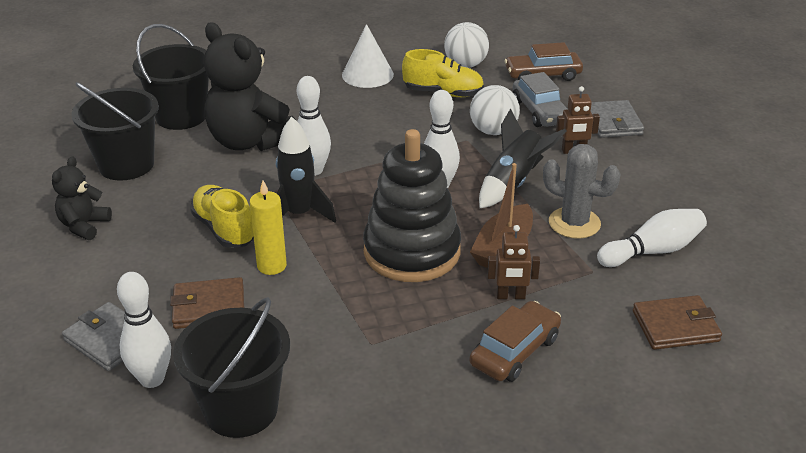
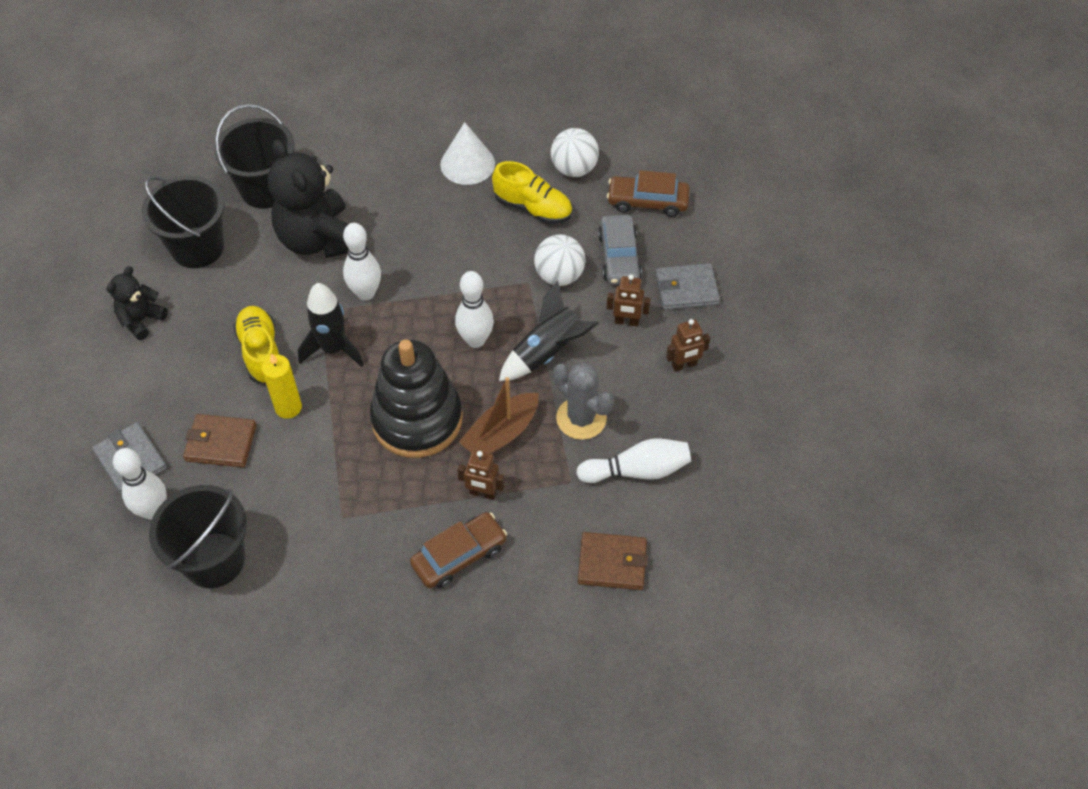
camera: 15 degrees right, 20 degrees up
(613, 122) = (686, 289): grey wallet -> grey wallet turned 75 degrees clockwise
(645, 171) = (684, 365): none -> brown robot

